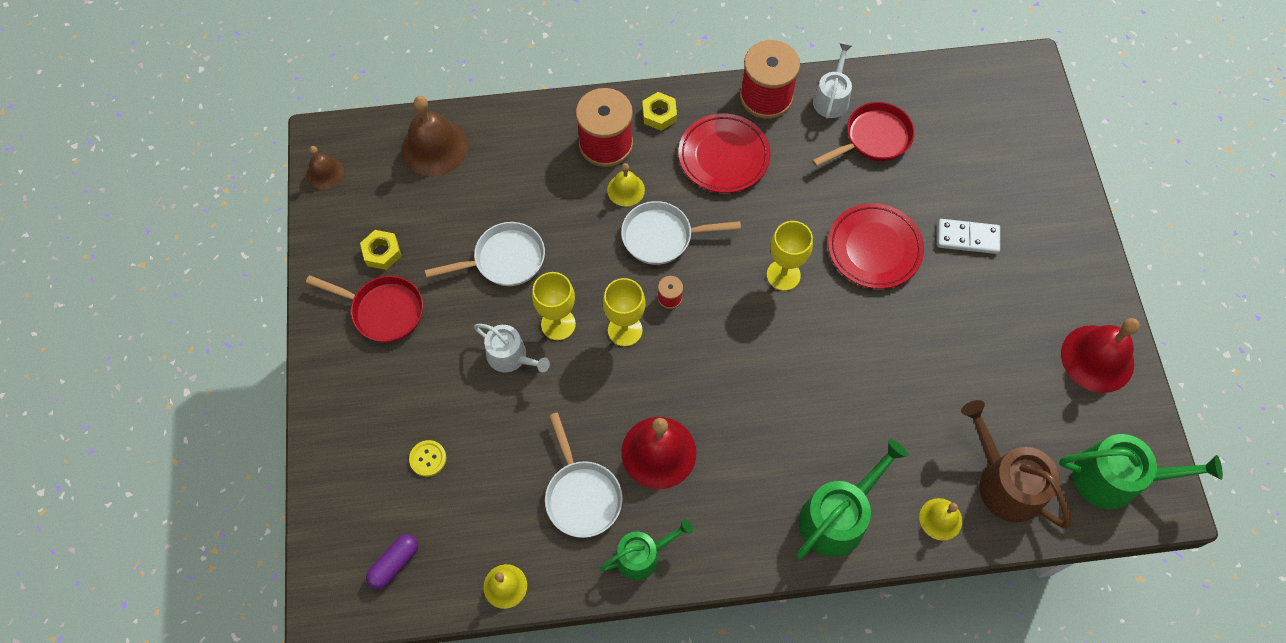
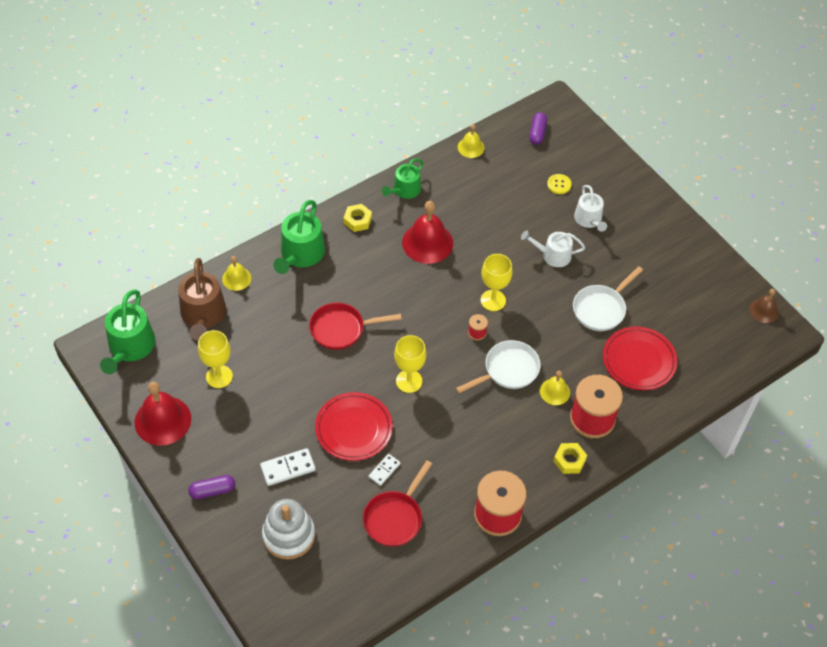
camera: 150 degrees right, 10 degrees down
(382, 252) = (682, 278): yellow nut -> yellow nut (357, 220)
(383, 311) = (651, 246): red pan -> red pan (341, 329)
(434, 147) = (708, 361): brown bell -> none
(558, 324) = (537, 285): yellow goblet -> yellow goblet (219, 376)
(582, 495) = (458, 203): white pan -> none
(723, 156) = (501, 449): red plate -> red plate (638, 361)
(832, 98) = (445, 539): white watering can -> white watering can (589, 220)
(861, 189) = (384, 470): none -> white domino
(993, 169) = (288, 535): none -> white stacking toy
(1004, 482) = (203, 315): brown watering can -> brown watering can turned 60 degrees clockwise
(1061, 250) = (212, 490): none -> purple capsule
(1115, 478) = (130, 347): green watering can -> green watering can turned 60 degrees counterclockwise

